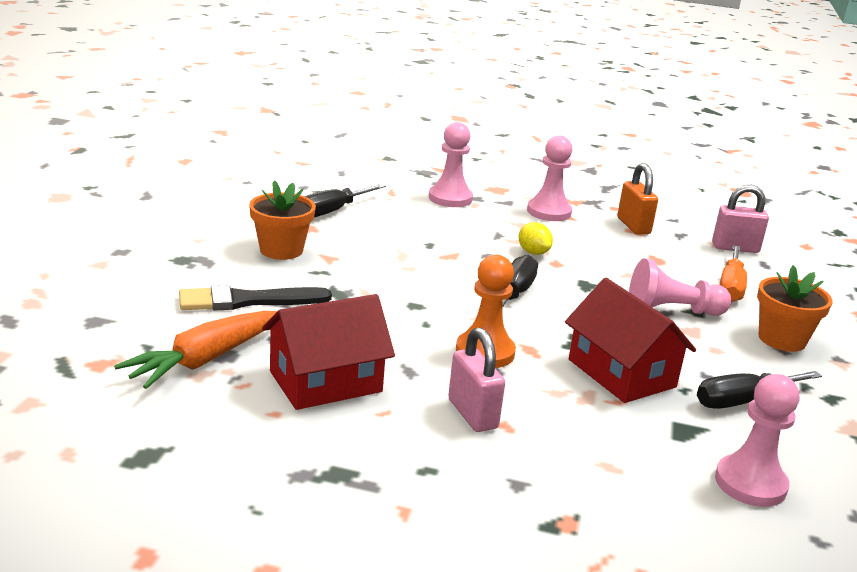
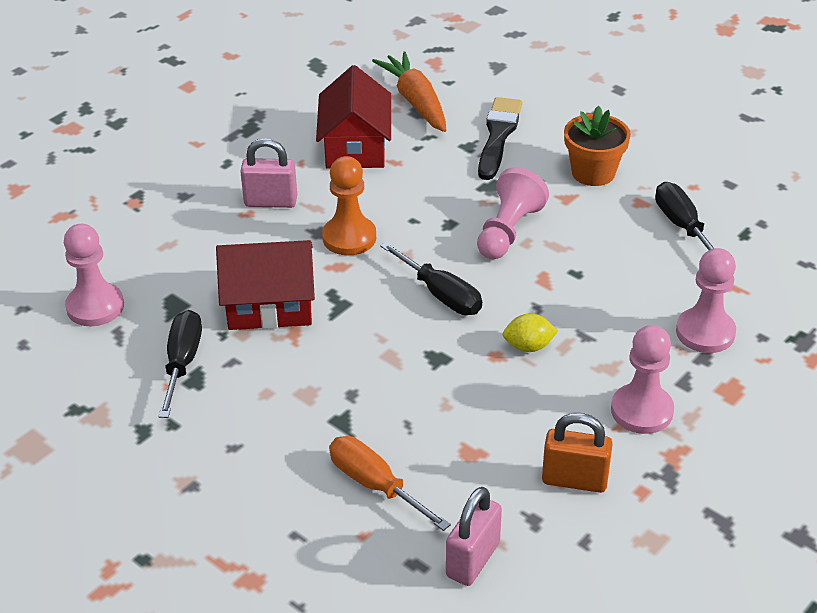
camera: 120 degrees right, 15 degrees up
(672, 311) = (350, 399): pink pawn -> pink pawn (508, 231)
(782, 339) = (251, 459): orange flower pot -> none

